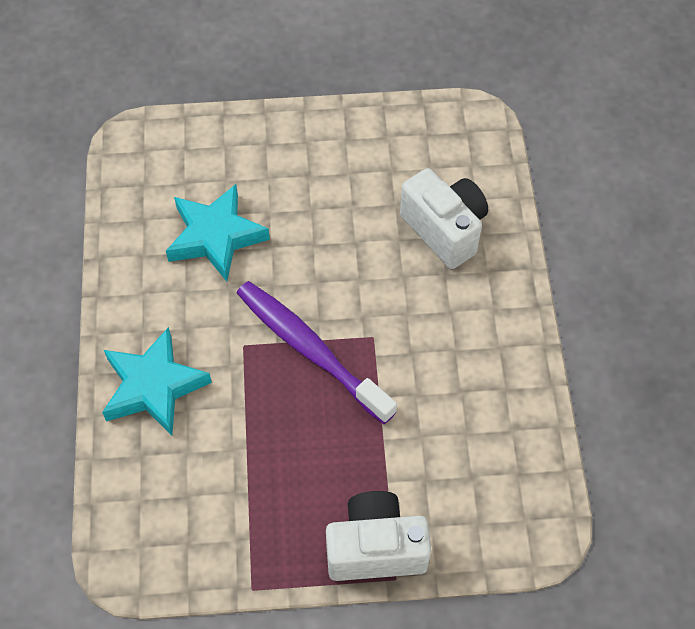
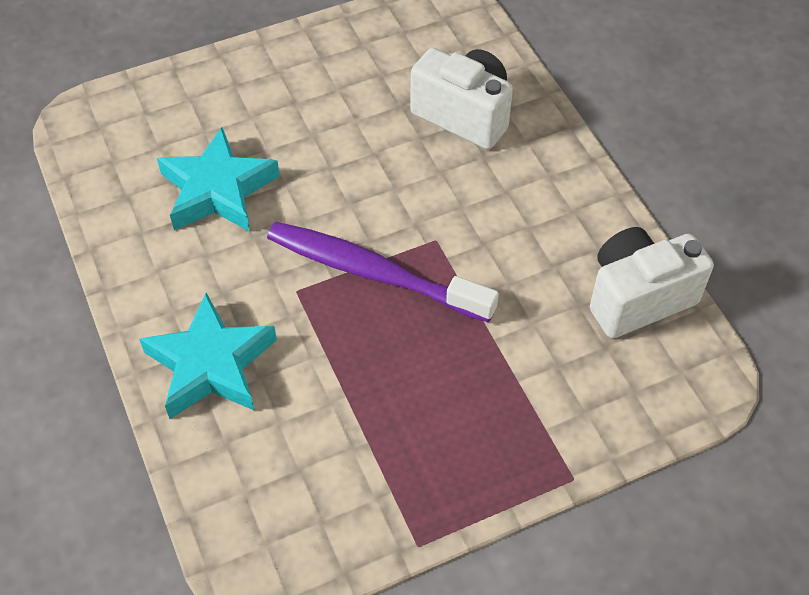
camera: 20 degrees left, 5 degrees down
(375, 548) = (537, 454): white camera -> white camera (637, 298)

